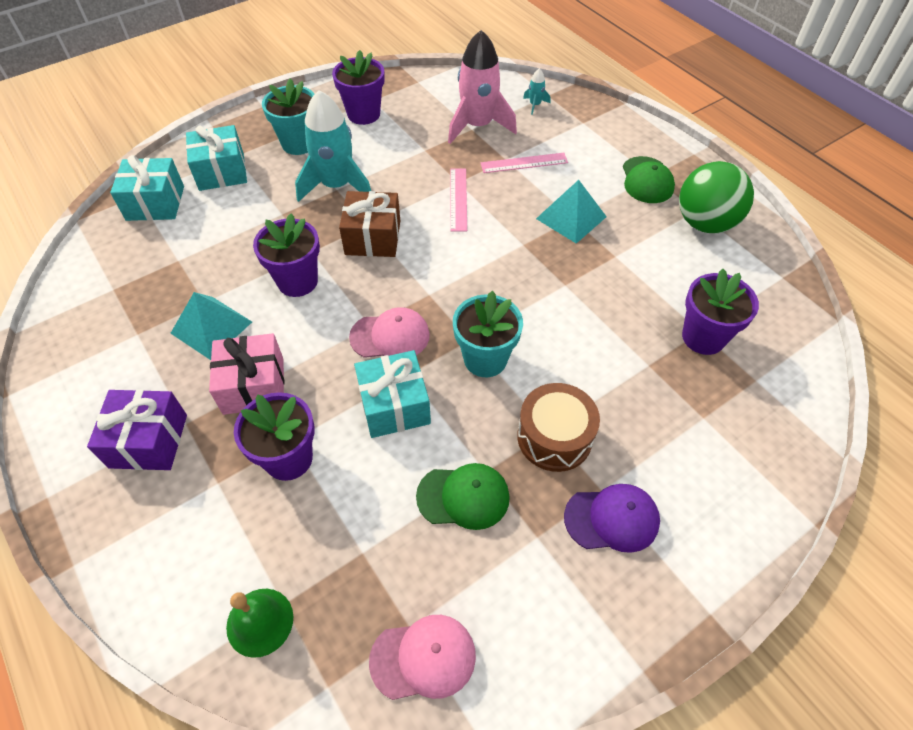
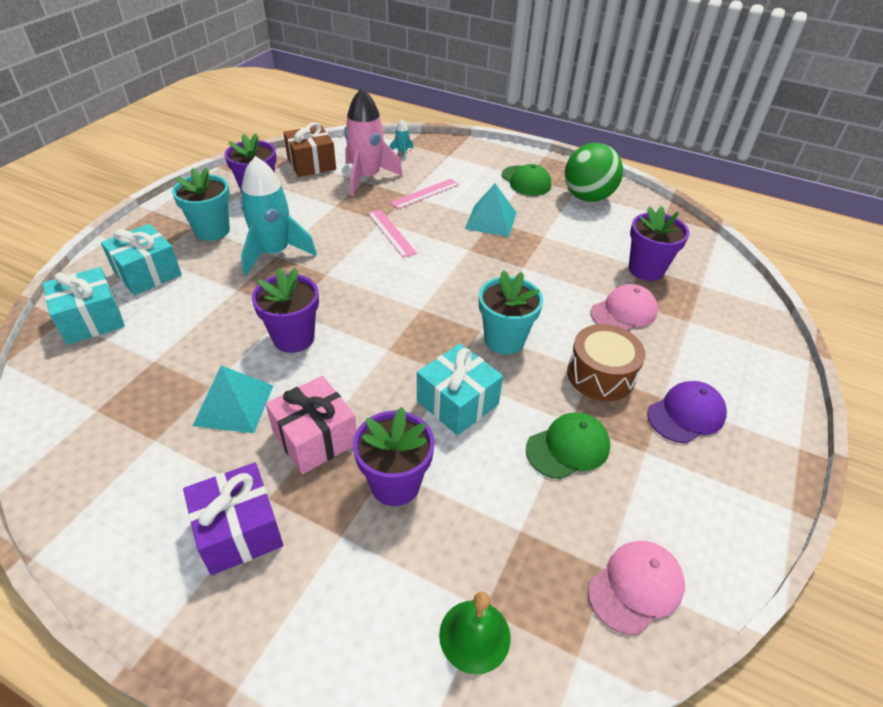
camera: 30 degrees left, 10 degrees down
(373, 237) = (338, 282): brown gift -> brown gift (311, 164)
(390, 336) = (412, 351): pink cap -> pink cap (624, 312)

